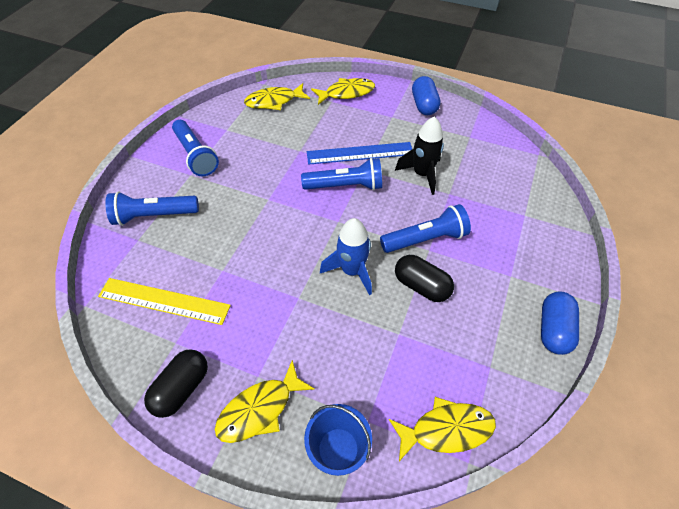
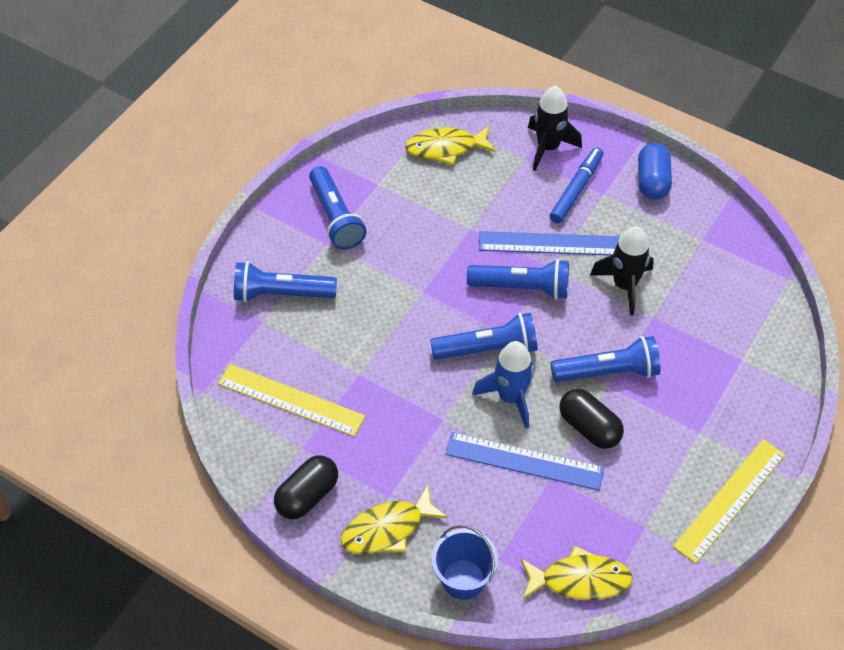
camera: 10 degrees right, 0 degrees up
(326, 235) = (487, 349): none -> blue flashlight
(346, 93) = (548, 148): yellow fish -> black rocket
(372, 116) = (576, 190): none -> blue marker
(373, 323) = (524, 461): none -> blue ruler
(553, 329) = (729, 499): blue capsule -> yellow ruler

